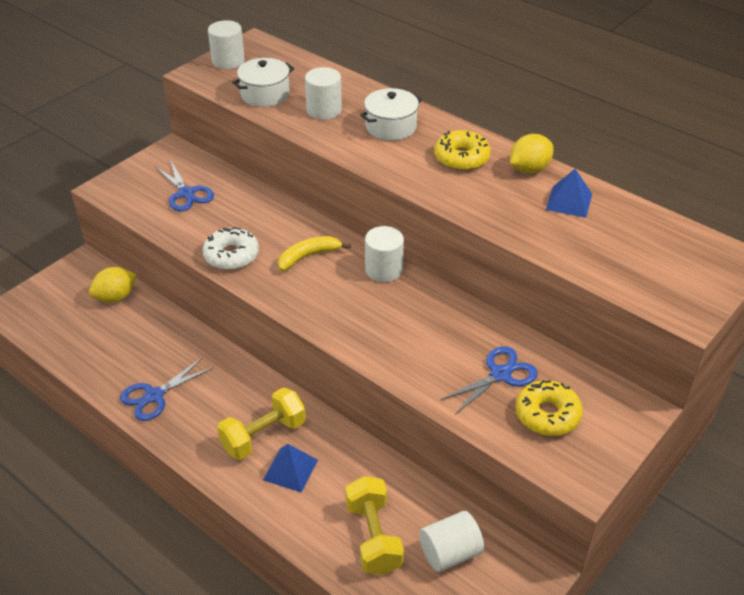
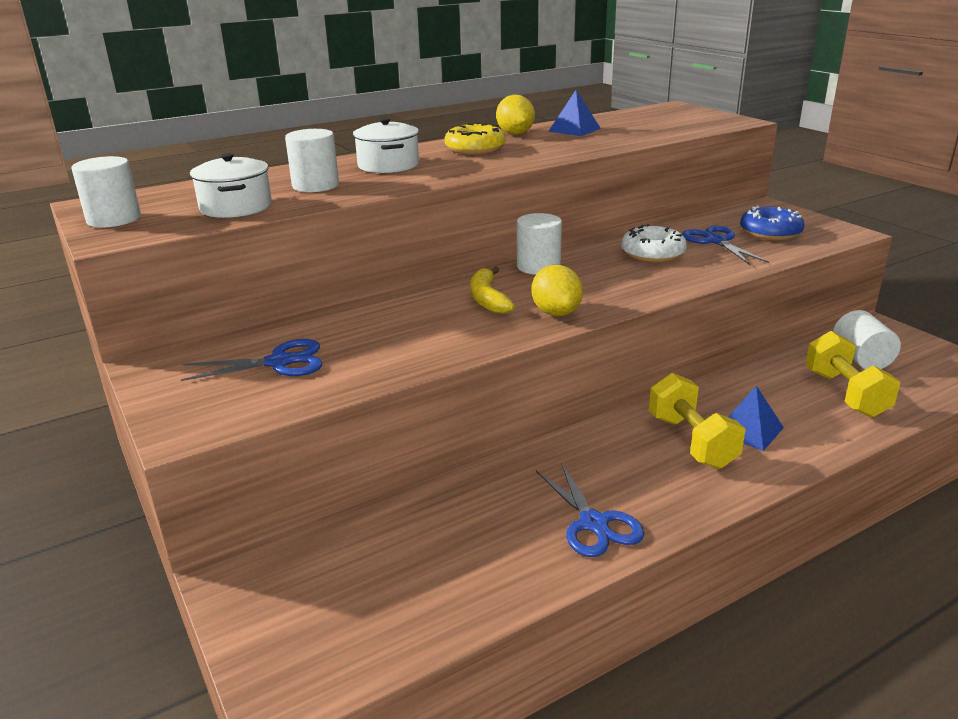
camera: 70 degrees left, 15 degrees down
(115, 297) = (350, 544): yellow lemon -> yellow lemon (556, 313)
(231, 255) = (451, 343): white donut -> white donut (652, 254)
(373, 537) = (845, 394): yellow dumbbell -> yellow dumbbell turned 75 degrees clockwise
(547, 415) = (770, 233): yellow donut -> blue donut

